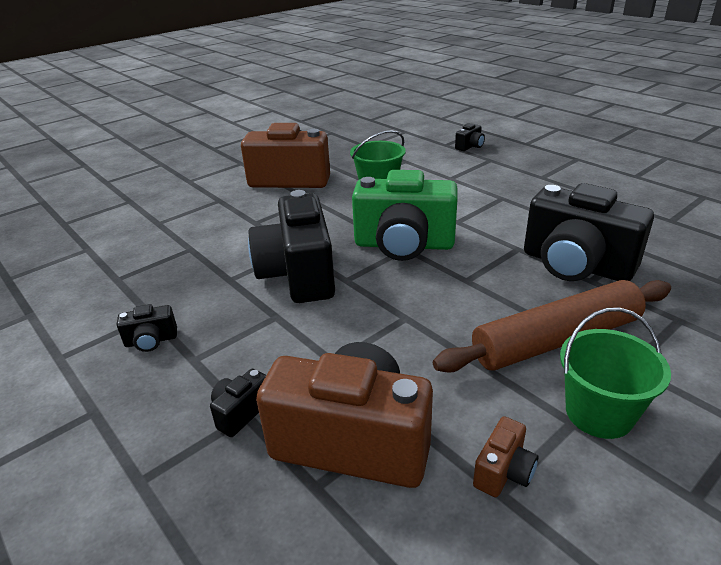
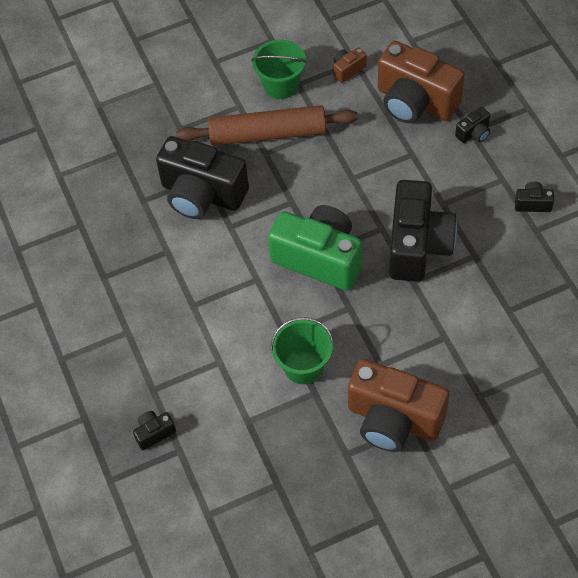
camera: 160 degrees left, 25 degrees up
(576, 265) = (202, 194): black camera -> black camera turned 150 degrees clockwise

